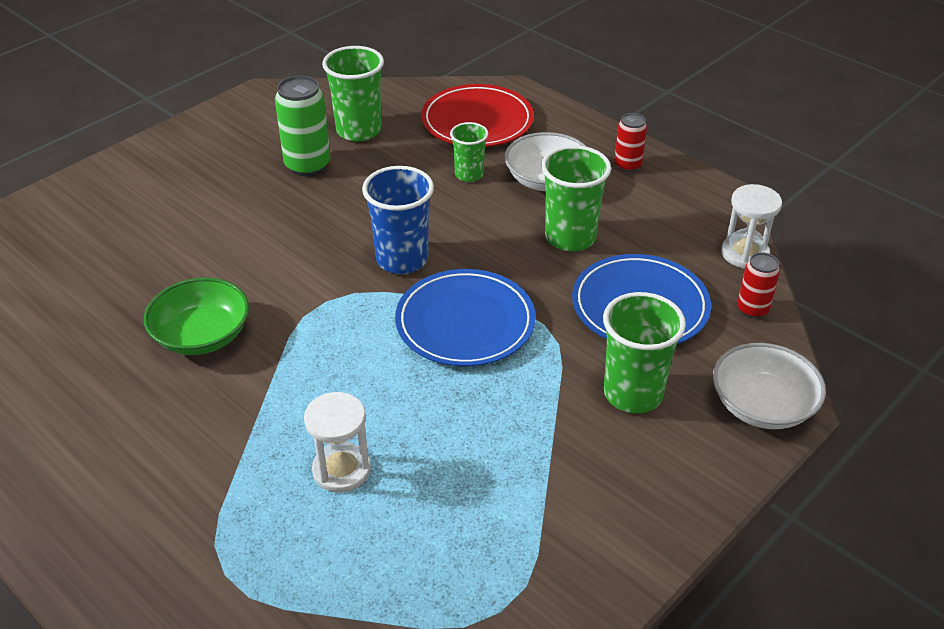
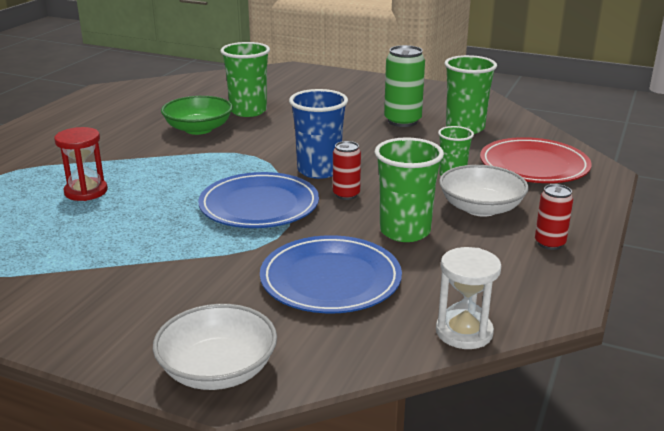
camera: 70 degrees right, 15 degrees down
(341, 470) = (86, 191): white hourglass -> red hourglass
(633, 394) = (205, 292): green cup -> green cup (248, 111)
(752, 309) = (369, 348): red can -> red can (346, 194)

